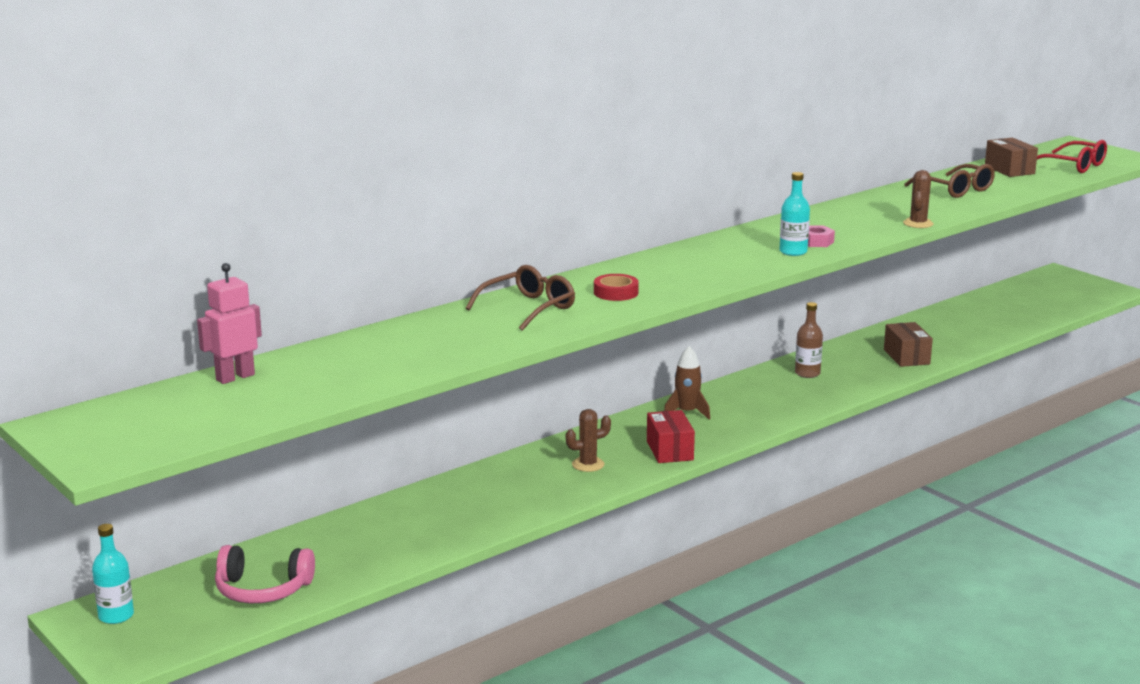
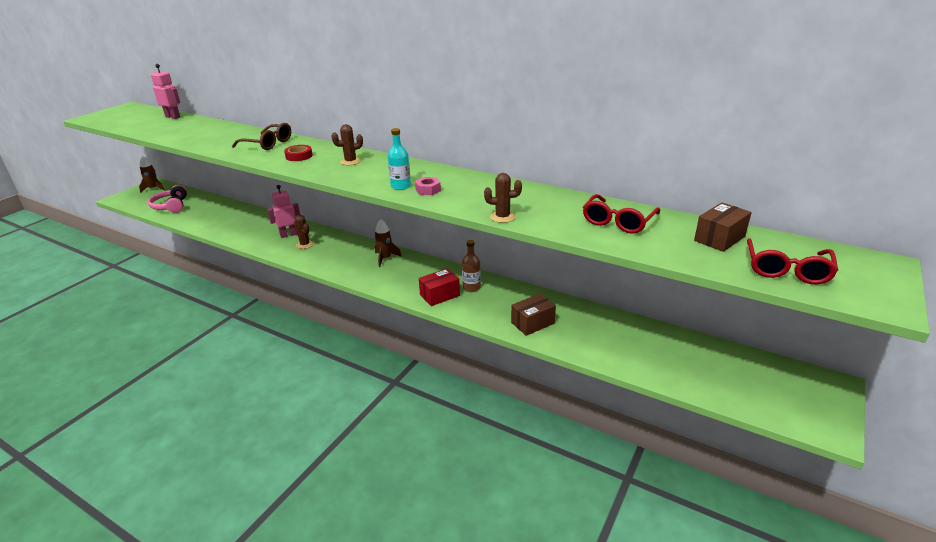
camera: 70 degrees right, 10 degrees up
(116, 616) = (153, 189): turquoise bottle -> brown rocket
(536, 475) = (289, 235): none -> pink robot
(669, 450) = (330, 263): red box -> red box (439, 295)
(673, 267) = (350, 161): none -> brown cactus
(956, 190) = (618, 222): brown glasses -> red glasses

